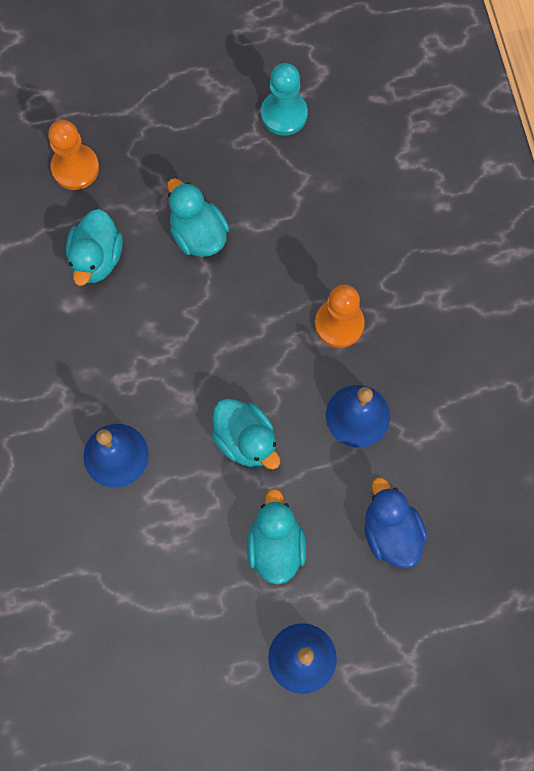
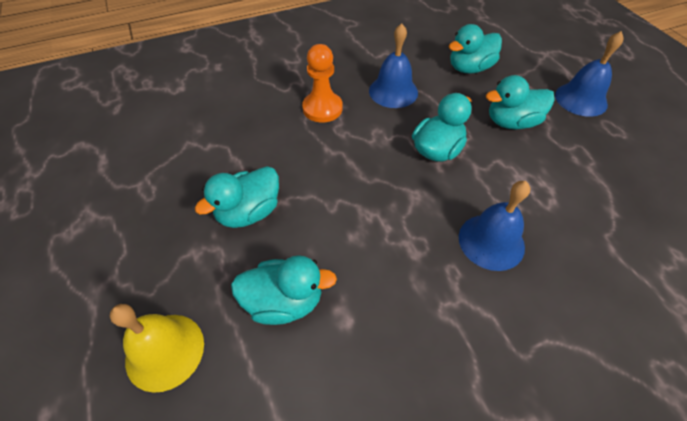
camera: 100 degrees left, 20 degrees down
(75, 168) = (165, 351): orange pawn -> yellow bell
(284, 114) = (121, 165): turquoise pawn -> none
(390, 532) = (469, 68): blue duck -> turquoise duck

